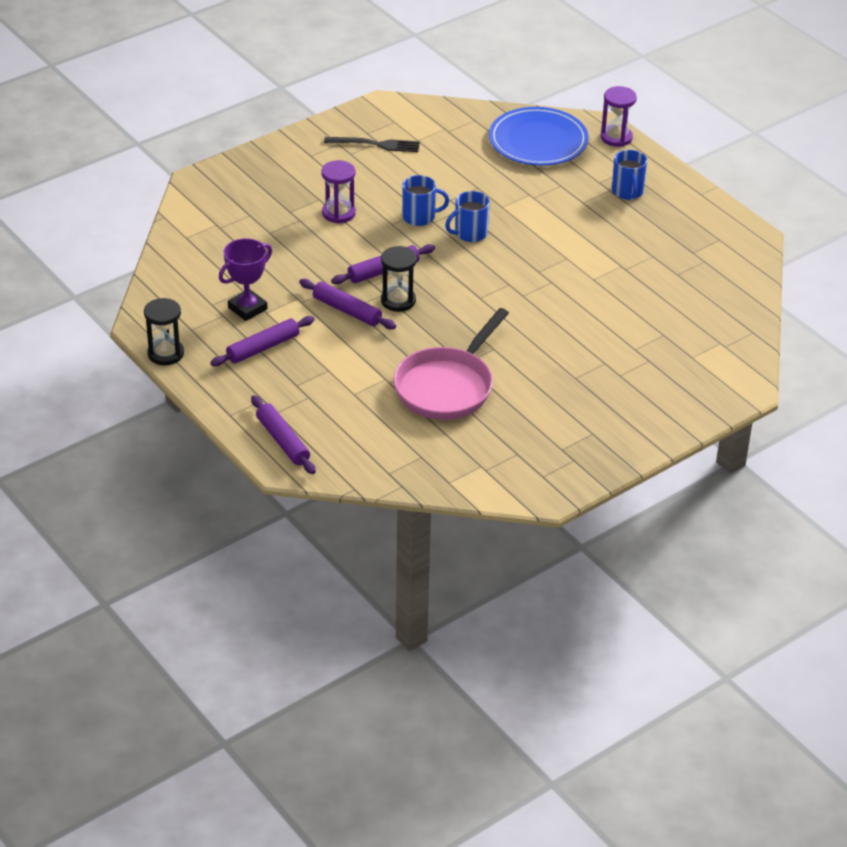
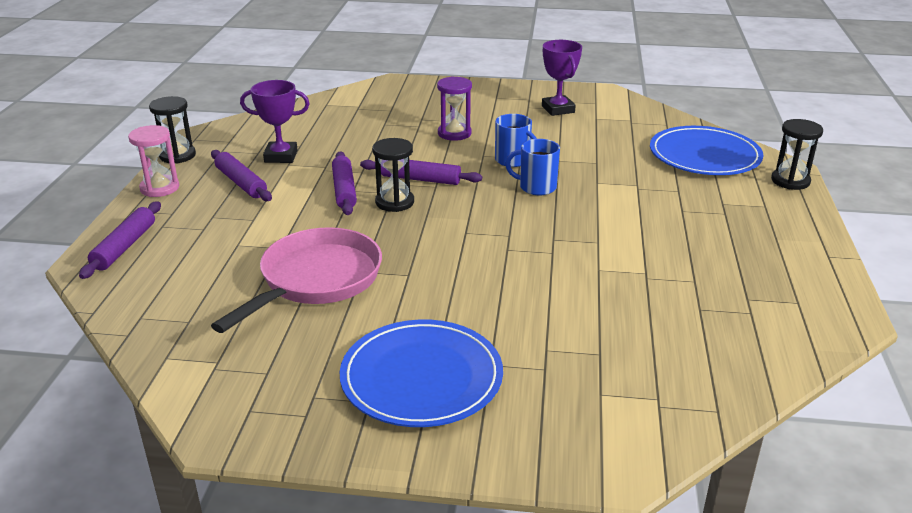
camera: 45 degrees right, 10 degrees down
(212, 387) = (159, 188): none -> pink hourglass
(263, 347) = (241, 183): purple rolling pin -> purple rolling pin turned 45 degrees clockwise
(377, 144) = (558, 109): black fork -> purple trophy
(447, 386) = (316, 280): pink pan -> pink pan turned 135 degrees clockwise
(597, 404) = (421, 377): none -> blue plate
(616, 137) = (790, 181): purple hourglass -> black hourglass
(627, 192) = (743, 221): blue mug -> none

